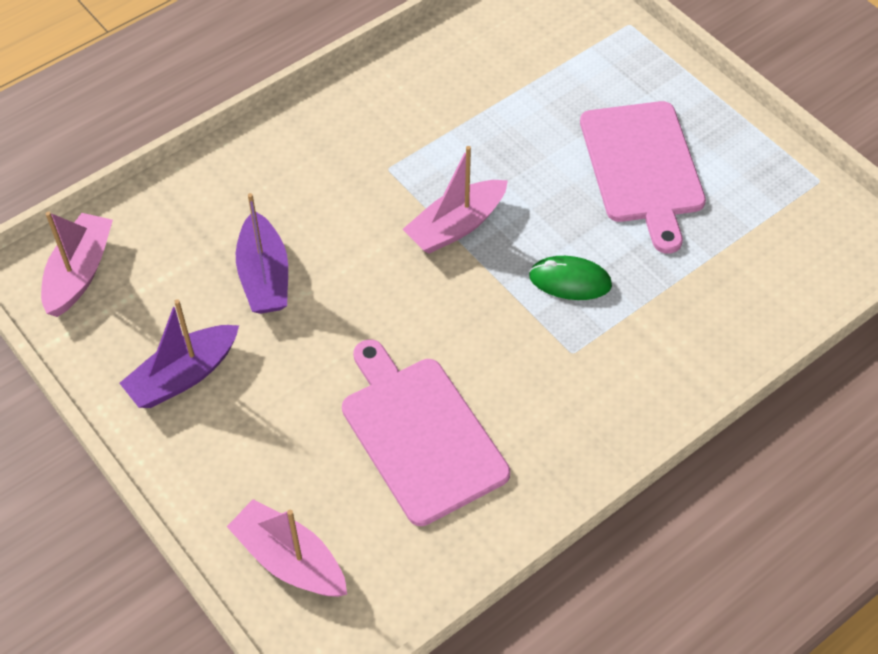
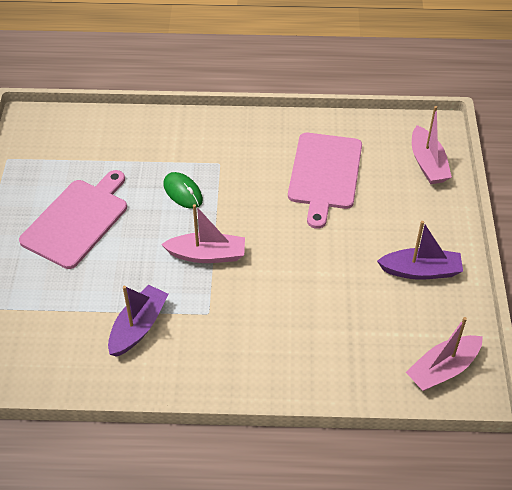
camera: 140 degrees left, 5 degrees down
(264, 276) = (335, 296): purple boat -> purple boat (138, 327)

